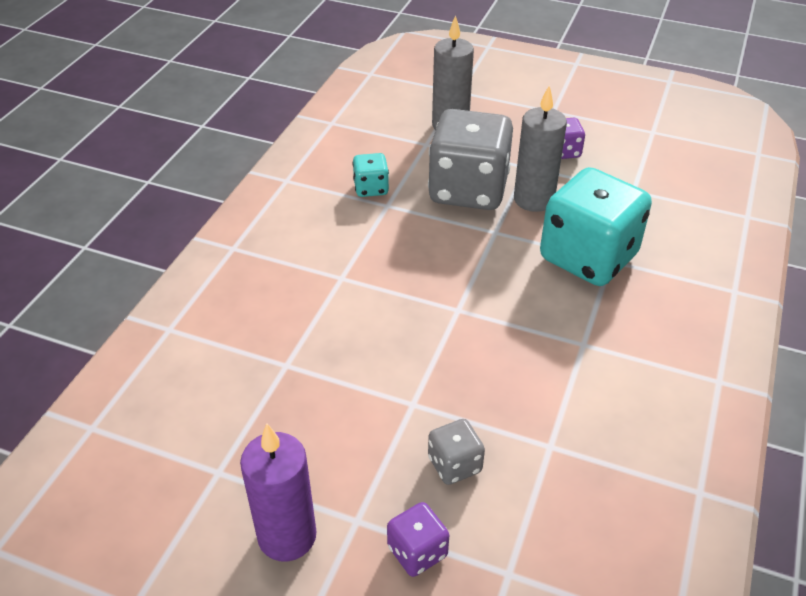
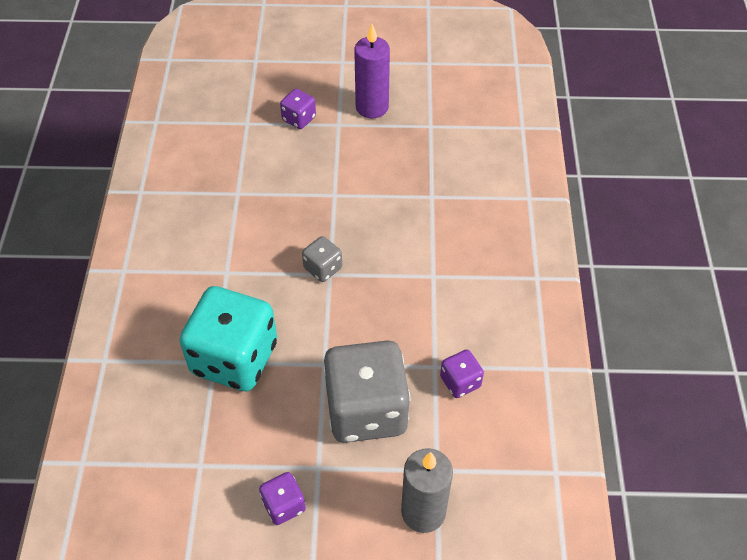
camera: 160 degrees right, 10 degrees up
(371, 188) = (460, 382): turquoise dice -> purple dice
(454, 464) = (293, 165): grey dice -> grey dice (323, 268)
(533, 199) = (299, 417): grey candle -> none

